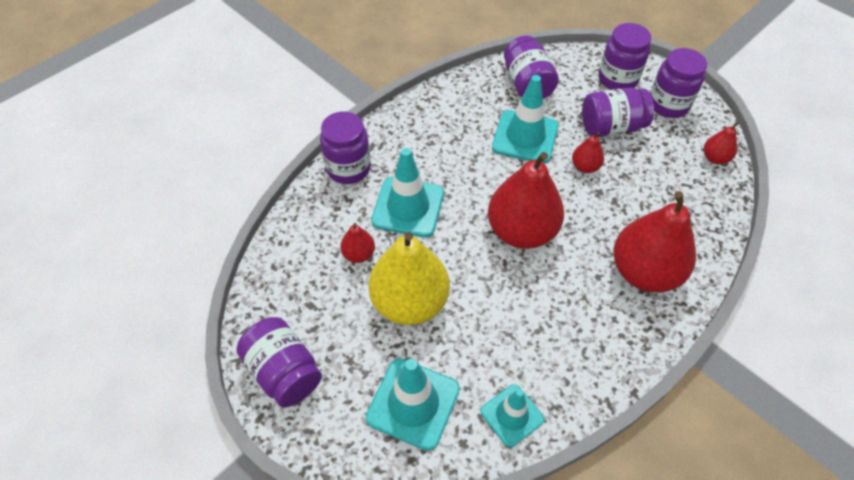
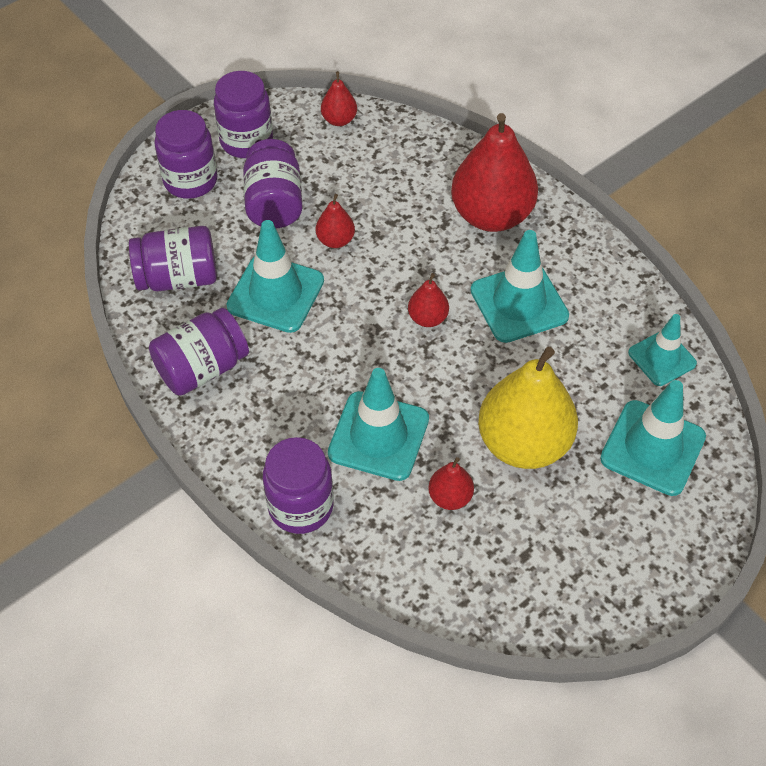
camera: 85 degrees left, 0 degrees up
(284, 372) = (618, 584): purple jar -> purple jar (202, 368)
(521, 231) = (428, 318): red pear -> red pear, size x0.46
(550, 296) = (519, 303): none -> turquoise traffic cone

